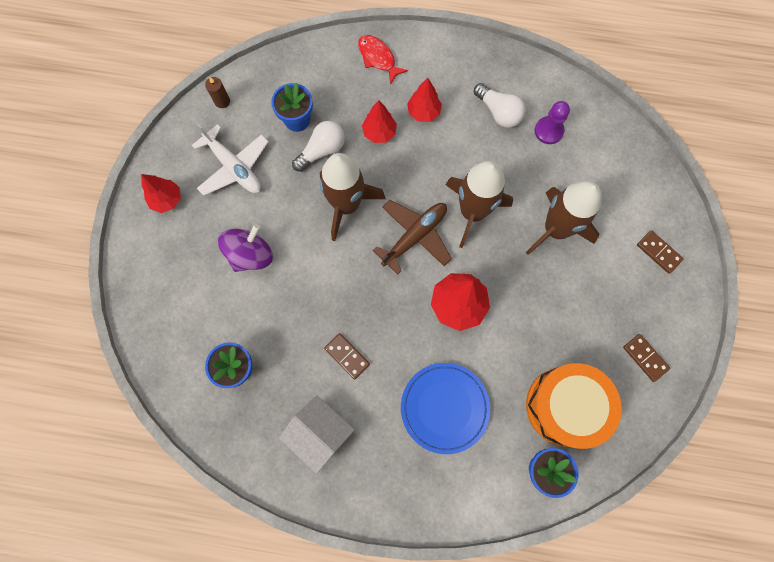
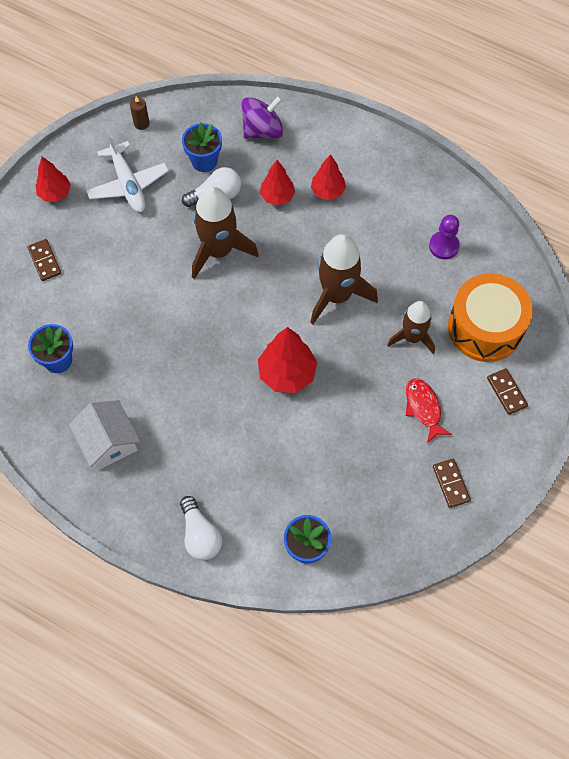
camera: 20 degrees right, 10 degrees down
(250, 255) = (111, 265): purple spinning top -> purple spinning top (262, 130)
(347, 356) = (162, 384): brown domino -> brown domino (44, 261)
(378, 58) = (304, 130): red fish -> red fish (423, 408)
(415, 236) = (272, 299): brown plane -> none
(444, 407) = (235, 460): blue plate -> none
(498, 112) = (401, 214): white light bulb -> white light bulb (200, 535)
(556, 229) = (412, 337): brown rocket -> brown rocket, size x0.65
(564, 406) = (352, 499): orange drum -> orange drum (485, 327)

